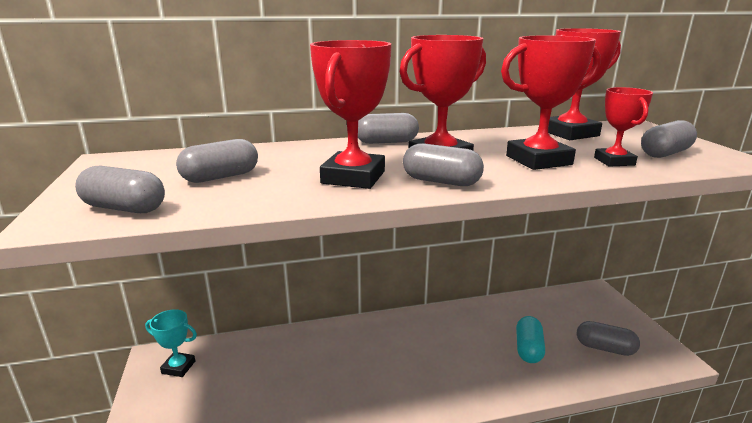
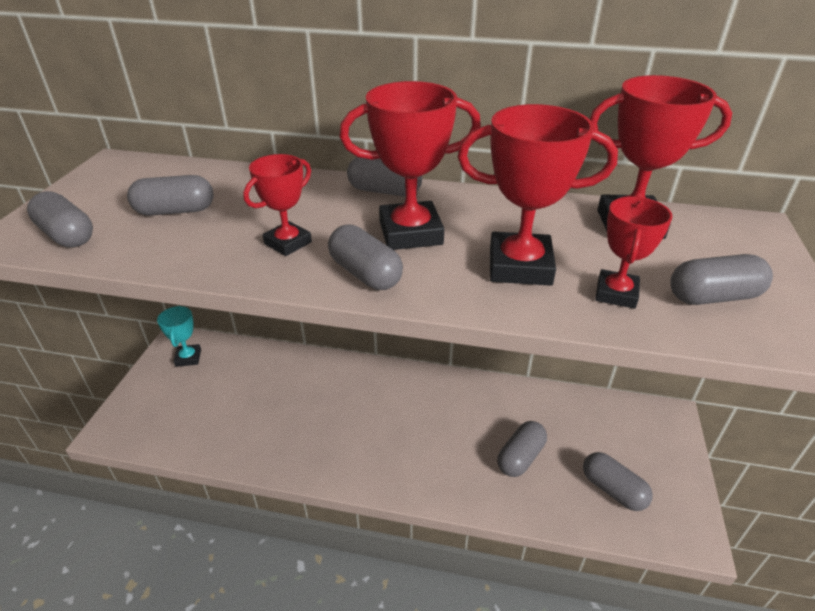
camera: 25 degrees right, 15 degrees up
(178, 367) = (188, 358): turquoise trophy -> turquoise trophy turned 45 degrees clockwise
(353, 177) = (288, 243): red trophy -> red trophy, size x0.60
(528, 349) = (520, 457): turquoise capsule -> grey capsule

